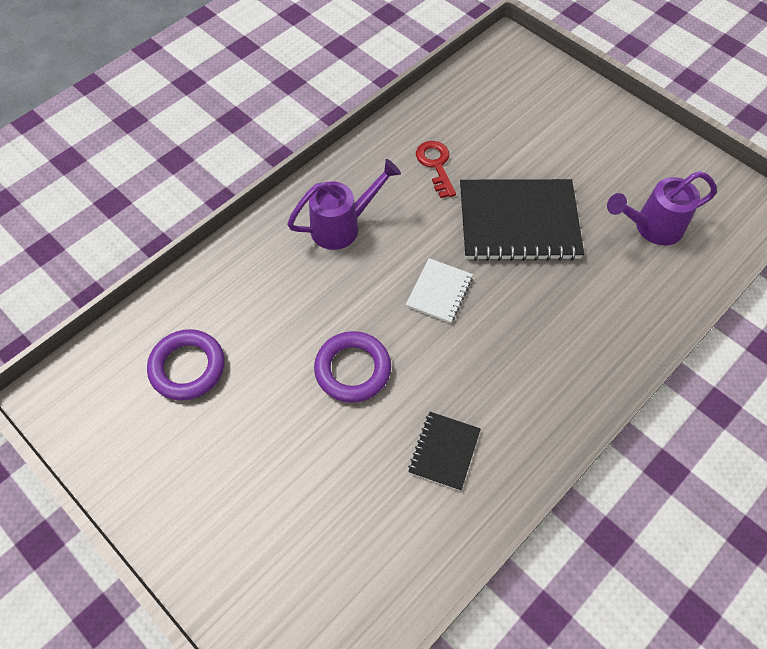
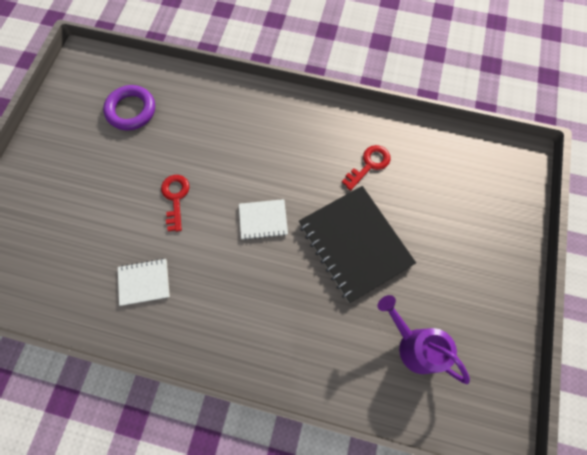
camera: 60 degrees right, 10 degrees up
(342, 226) = (280, 135): purple watering can -> none
(352, 369) = (175, 198): purple ring -> red key
(444, 451) = (144, 282): black notebook -> white notebook

